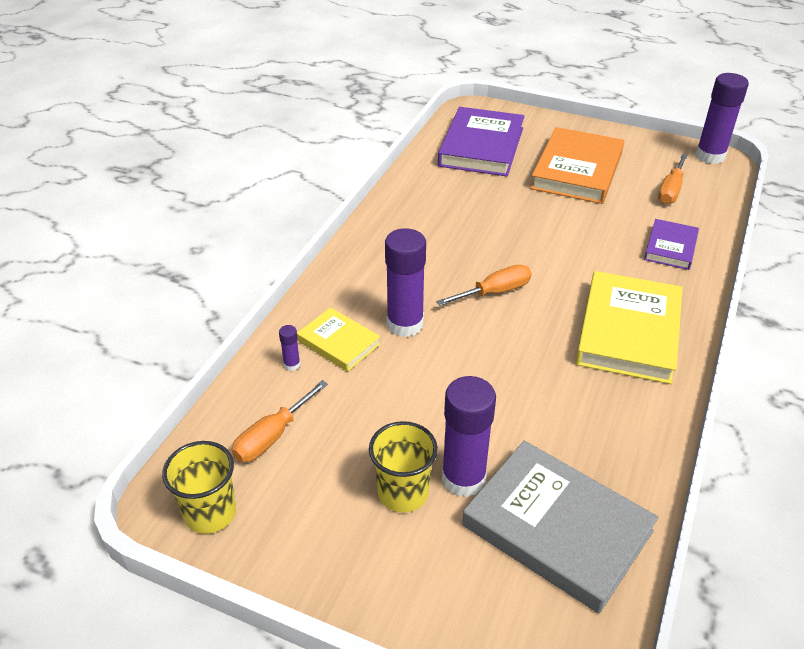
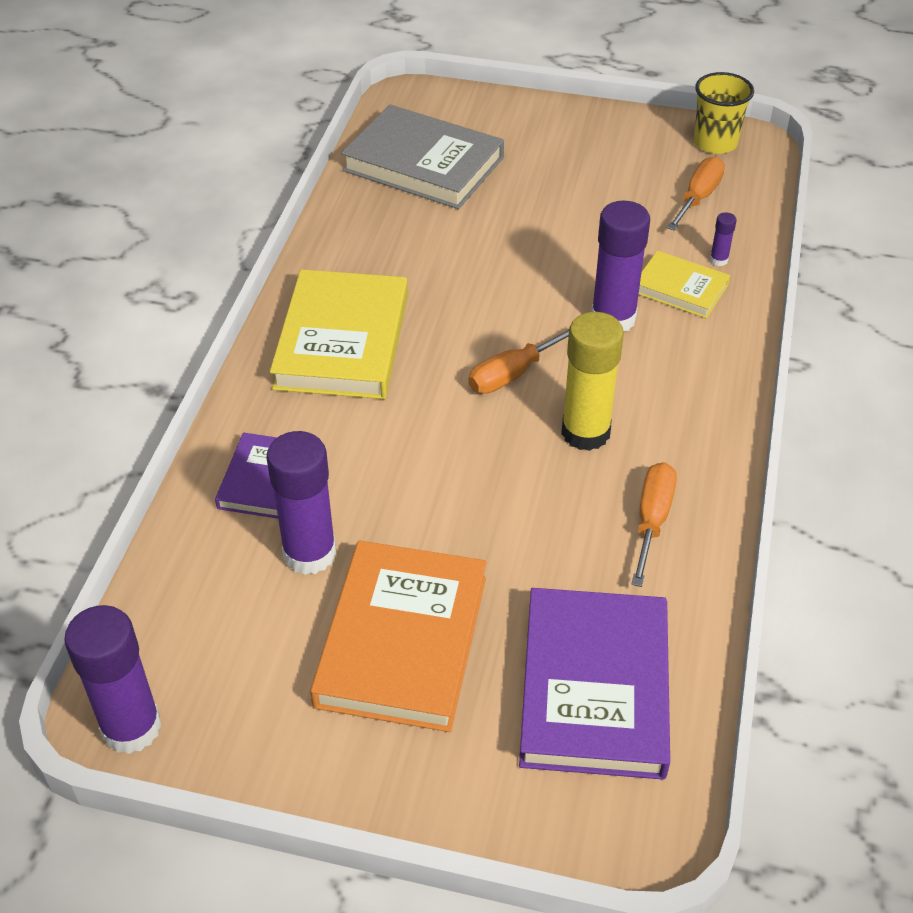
camera: 170 degrees right, 5 degrees up
(403, 493) = (560, 172): yellow cup -> none
(452, 250) = (585, 432): none -> yellow glue stick
(463, 478) = (509, 187): purple glue stick -> purple glue stick (309, 553)
(671, 190) = (234, 610): orange screwdriver -> orange screwdriver (652, 520)

